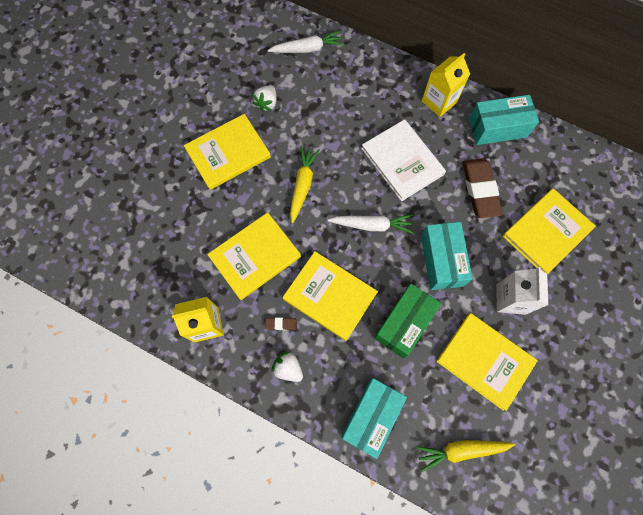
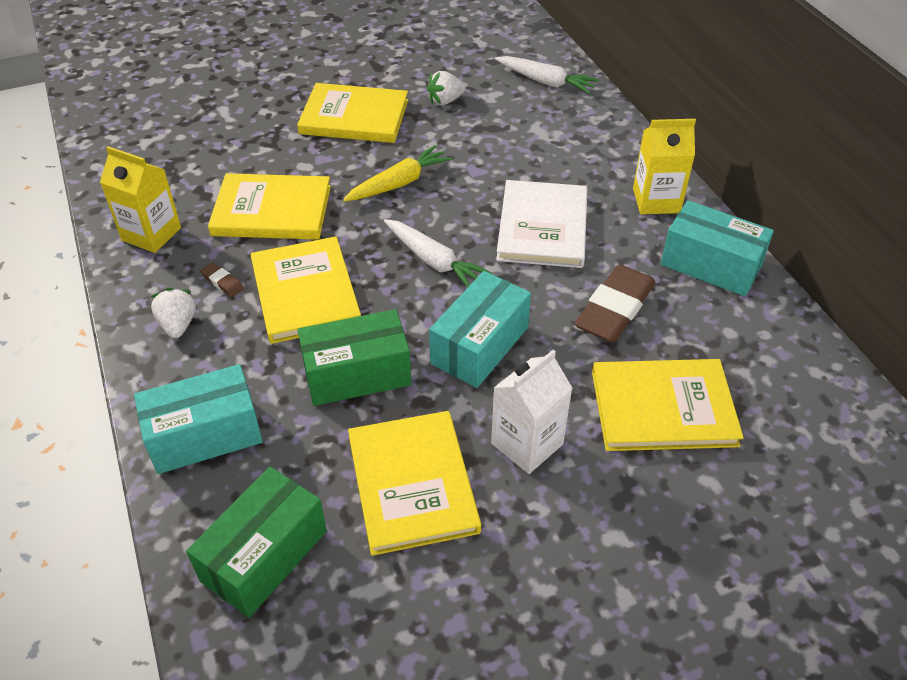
camera: 40 degrees right, 25 degrees down
(461, 450) = (264, 556): yellow carrot -> green box

